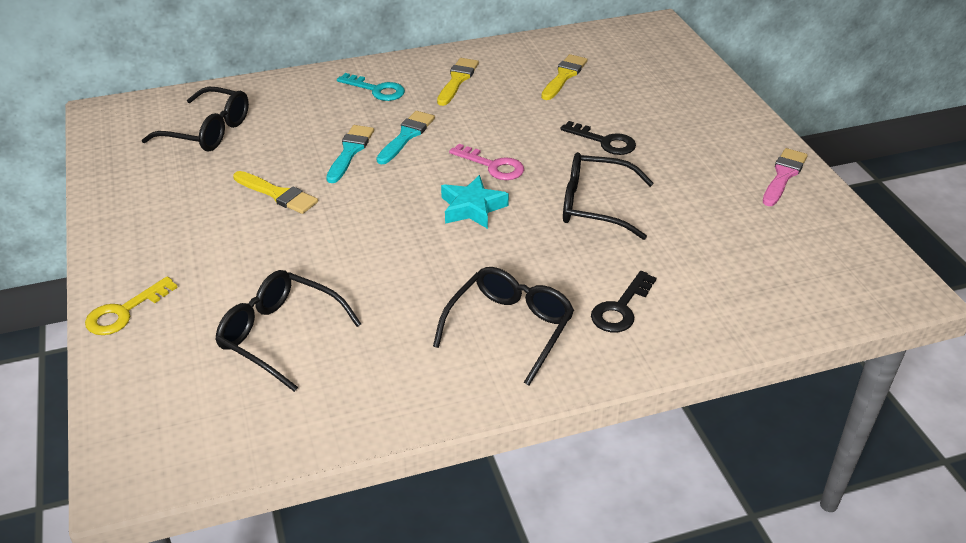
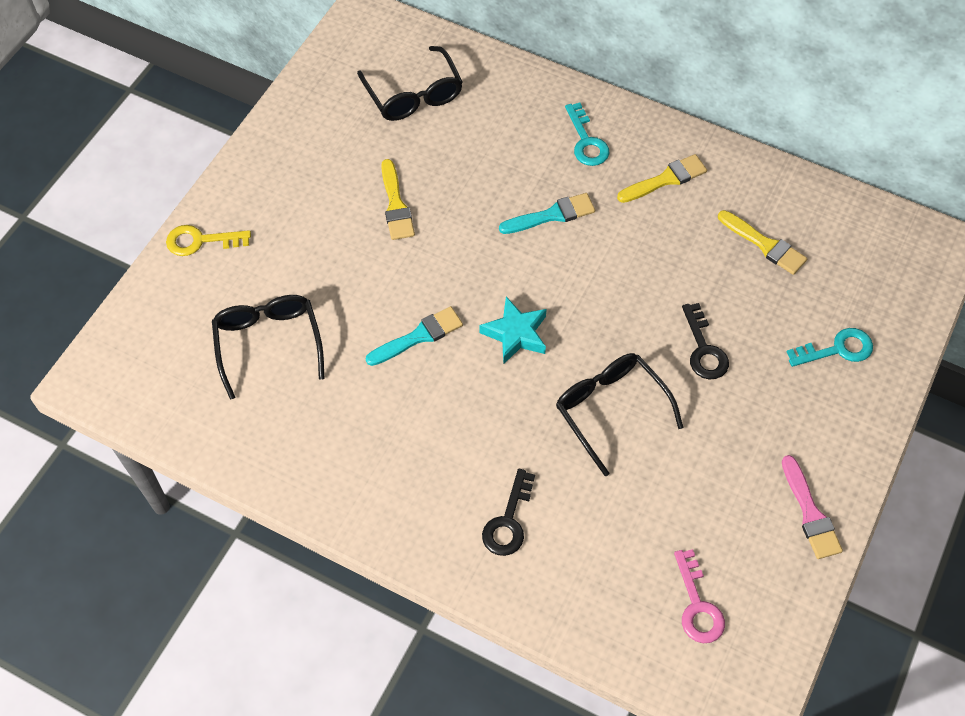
camera: 45 degrees right, 20 degrees up
(350, 151) = (491, 199): turquoise brush -> turquoise brush (419, 336)
(493, 166) = (581, 302): pink key -> pink key (697, 605)
(509, 329) = (413, 469): black glasses -> none
(564, 76) = (764, 245): yellow brush -> yellow brush turned 60 degrees clockwise
(621, 308) = (508, 521): black key -> black key turned 60 degrees counterclockwise
(677, 96) = (837, 349): none -> turquoise key
(783, 175) = (810, 513): pink brush -> pink brush turned 90 degrees clockwise

